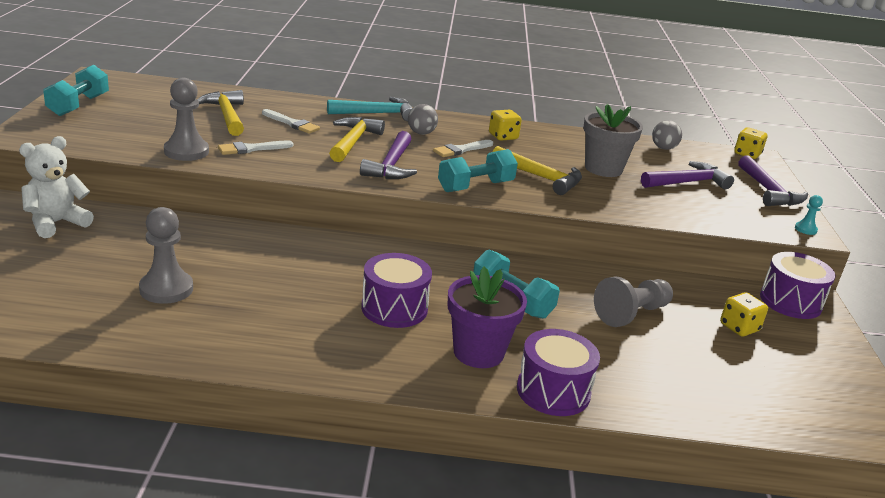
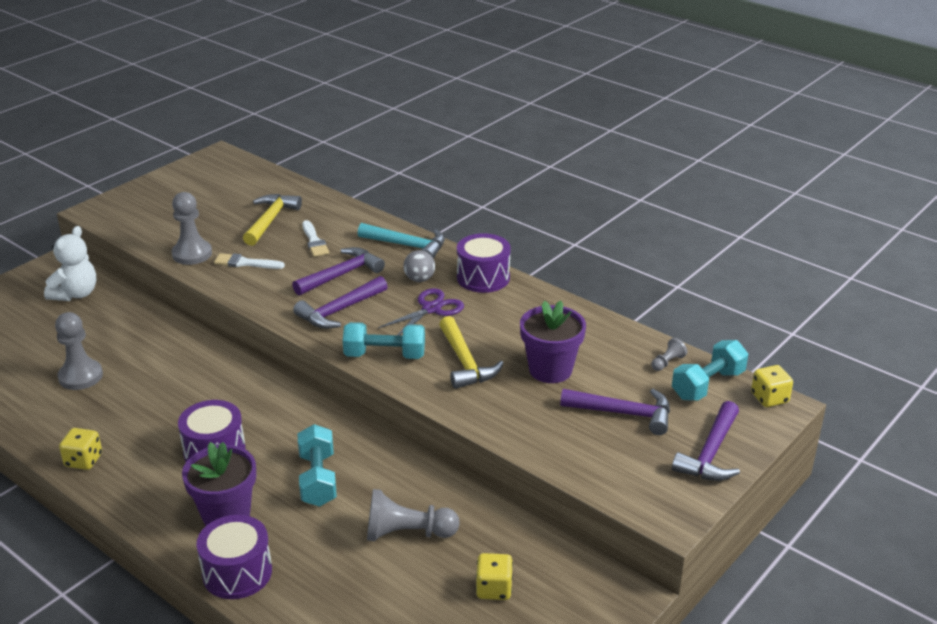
camera: 40 degrees right, 5 degrees up
(56, 223) = (75, 294): white teddy bear -> white teddy bear turned 120 degrees clockwise
(78, 105) = (170, 186): turquoise dumbbell -> turquoise dumbbell (708, 385)
(353, 141) = (342, 275): yellow hammer -> purple hammer
(461, 150) = (431, 309): white brush -> purple scissors
(503, 136) = (498, 303): yellow dice -> yellow dice (83, 460)
(603, 169) = (550, 370): grey flower pot -> purple flower pot
(663, 148) = (667, 362): grey ball -> grey pawn
(790, 301) = (597, 586): purple drum -> purple drum (483, 278)
(805, 229) = (673, 513): turquoise pawn -> none

